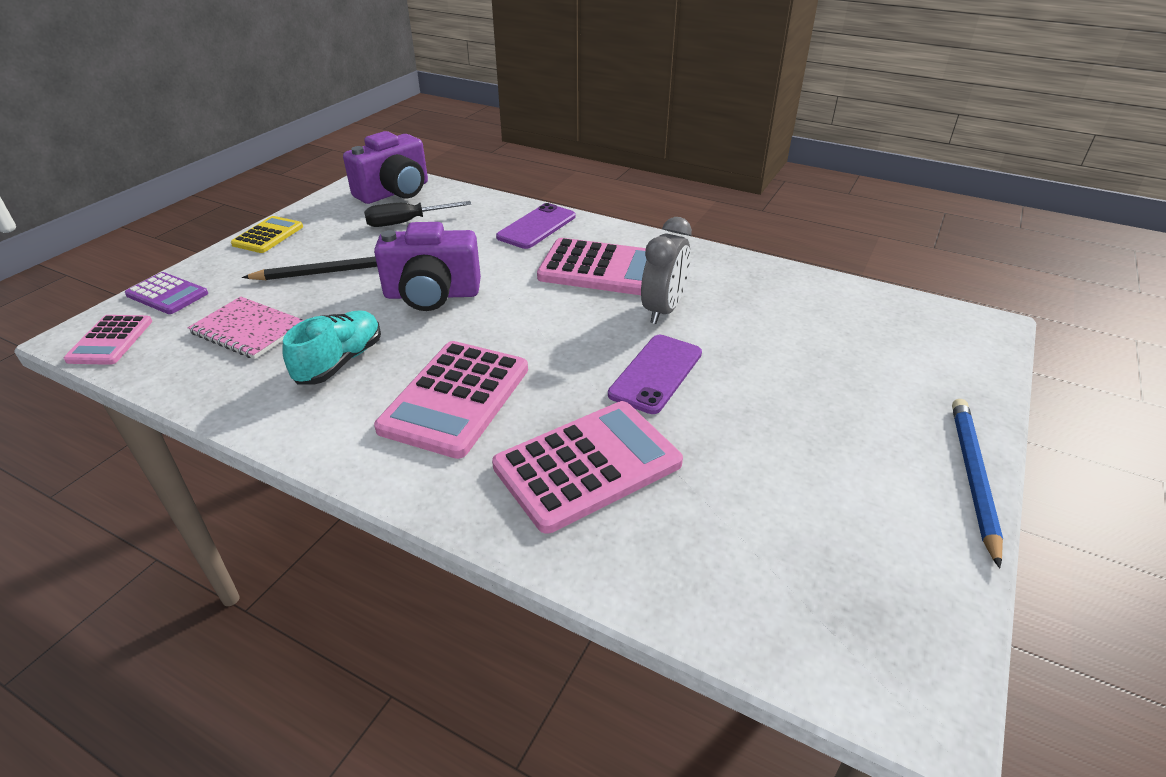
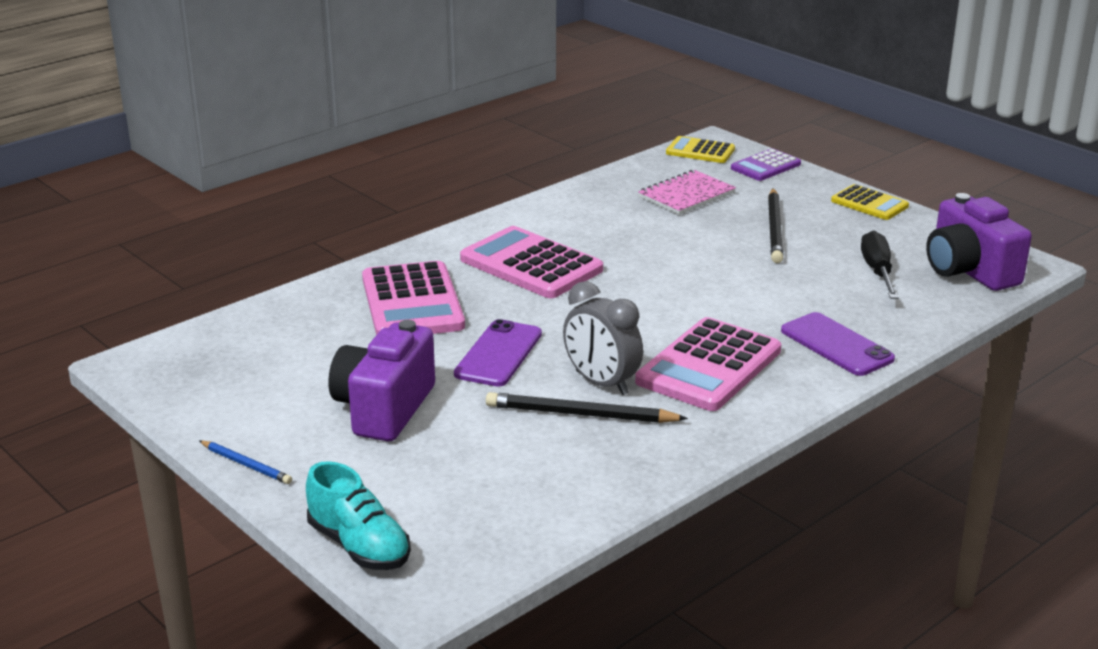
camera: 110 degrees right, 10 degrees down
(110, 340) = (700, 151): pink calculator -> yellow calculator
(340, 362) = (614, 226): turquoise shoe -> turquoise shoe (359, 546)
(432, 295) = (703, 270): purple camera -> purple camera (384, 409)
(656, 373) = (499, 354): purple phone -> purple phone turned 60 degrees clockwise
(716, 310) = (581, 414): none -> black pencil
(973, 477) = (246, 464): blue pencil -> blue pencil, size x0.58

